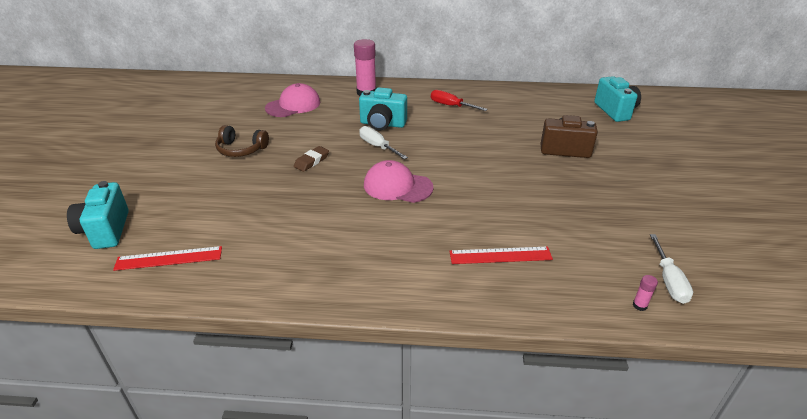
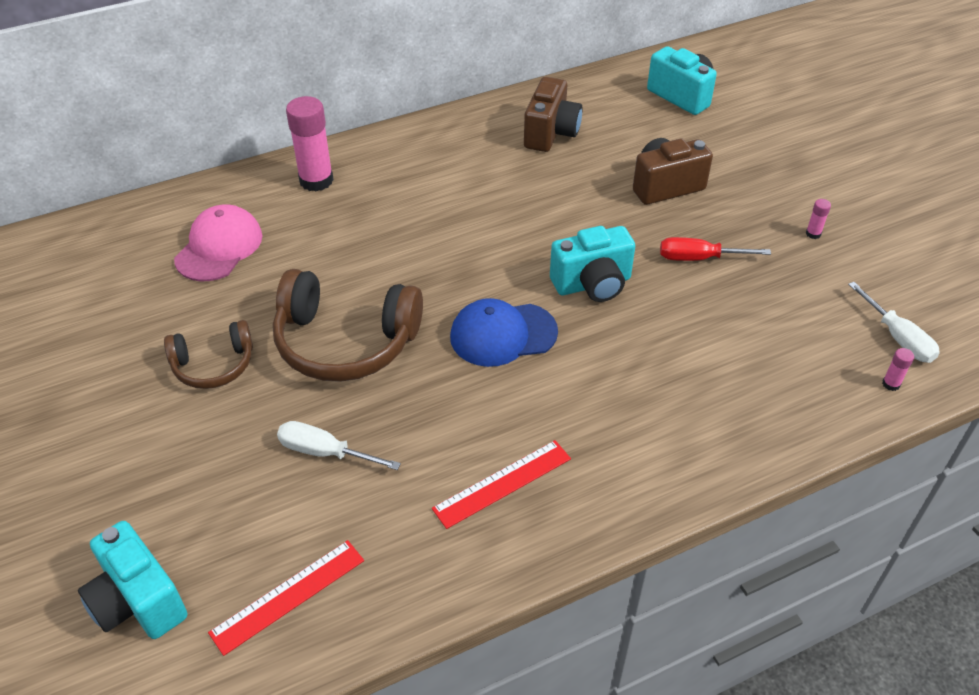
camera: 30 degrees left, 10 degrees up
(311, 161) = (345, 342): brown eraser -> brown headphones
(378, 146) = (419, 277): white screwdriver -> white screwdriver (325, 452)
(382, 124) = (392, 233): turquoise camera -> turquoise camera (592, 284)
(397, 186) = (503, 334): pink cap -> blue cap
(451, 106) = (464, 162): red screwdriver -> red screwdriver (699, 258)
(500, 255) = (707, 385): red ruler -> red ruler (502, 483)
(514, 107) = (551, 133): none -> brown camera
(650, 202) = (813, 234): none -> pink glue stick

